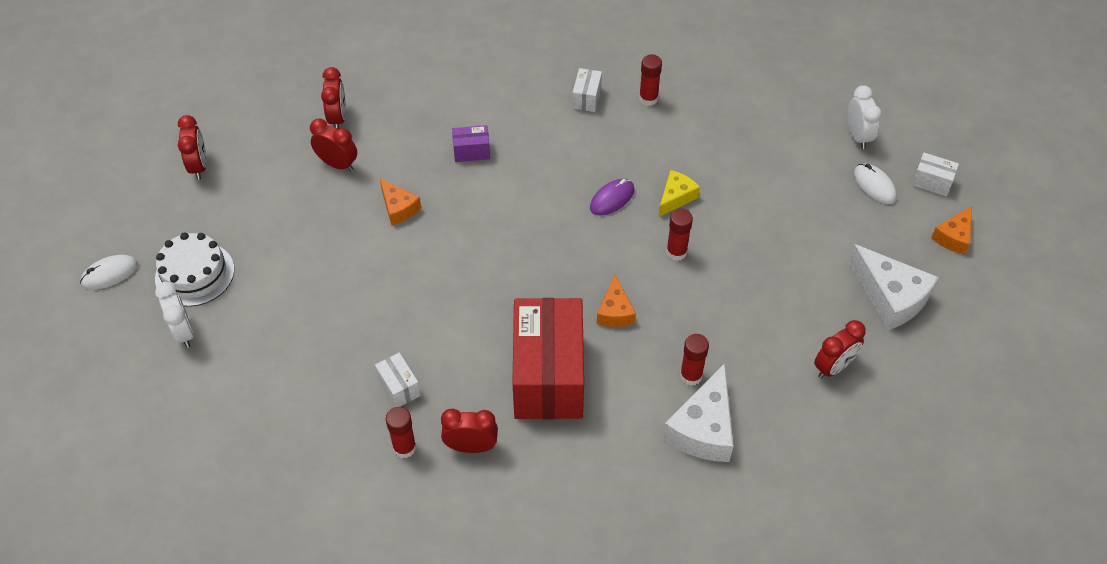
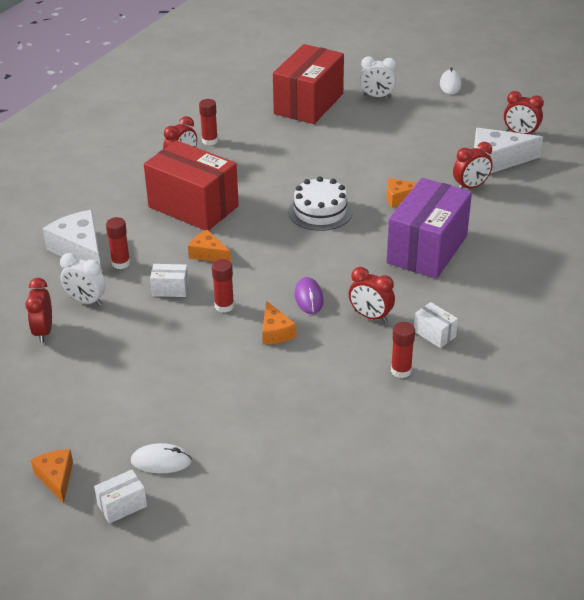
camera: 125 degrees right, 15 degrees down
(194, 274) = (420, 110): white cake -> white cake (320, 211)
(245, 394) = (309, 104): none -> red box
(338, 118) = (521, 201): red clock -> red clock (370, 316)
(399, 387) = (252, 152): white box -> white box (170, 289)
(471, 151) = (427, 249): purple box -> purple box, size x2.44
(676, 197) = (275, 332): yellow cheese -> orange cheese
(857, 136) = (225, 487): white clock -> white clock (86, 301)
(890, 297) = (55, 398): white cheese -> white cheese (497, 160)

